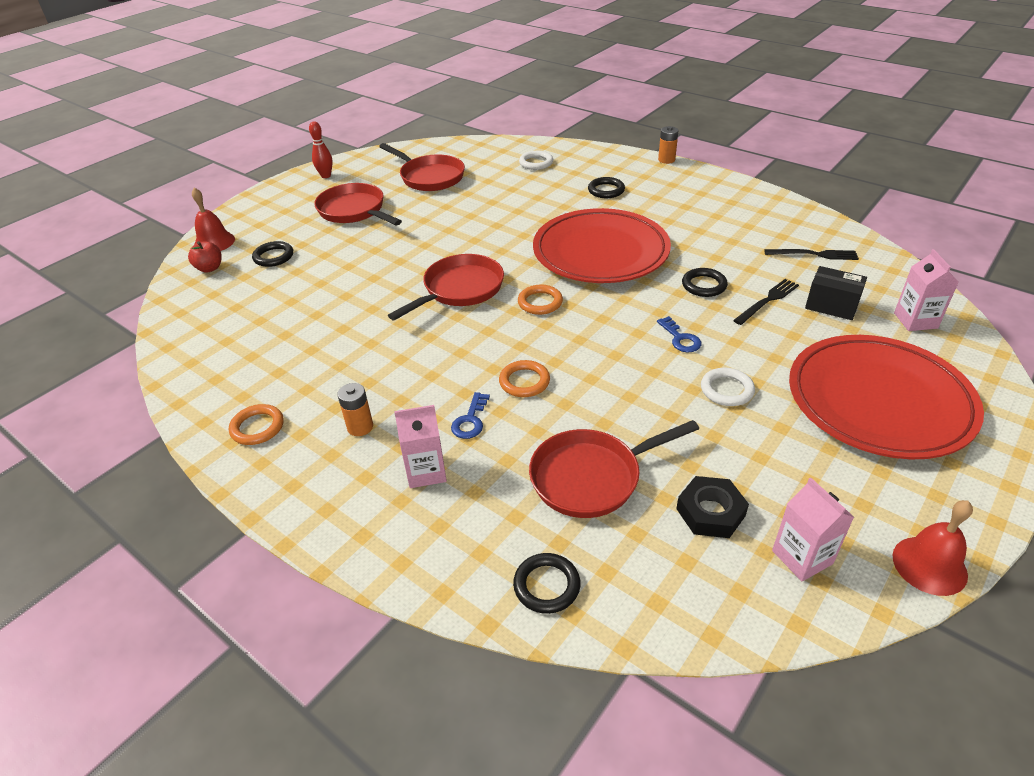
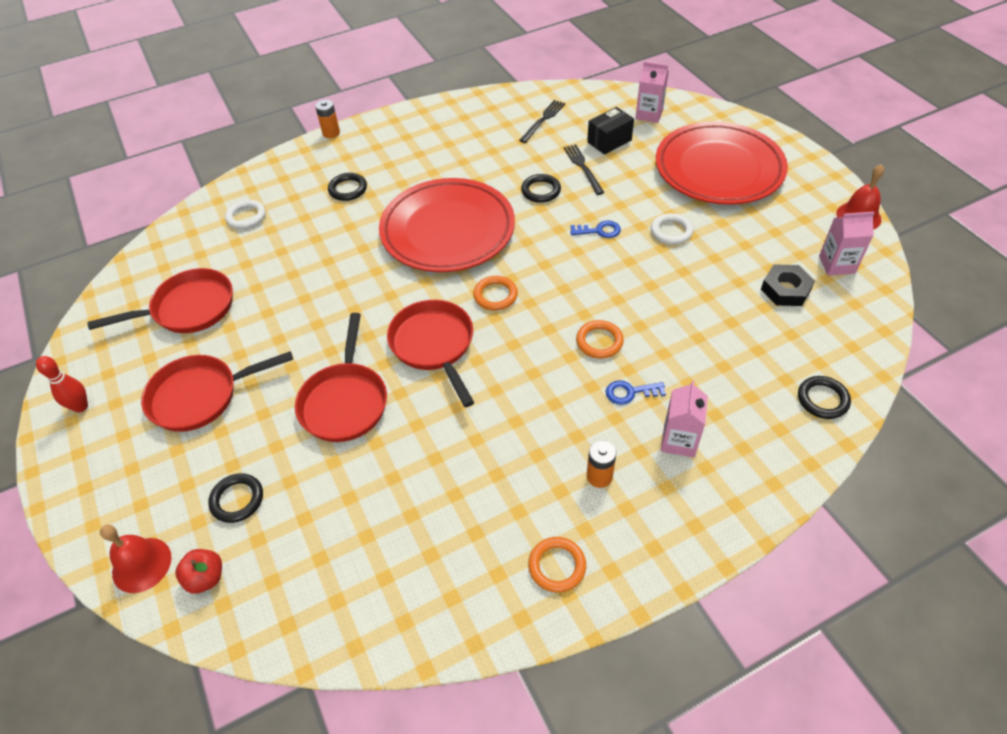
camera: 65 degrees left, 10 degrees up
(470, 420) = (630, 392): blue key -> blue key turned 135 degrees clockwise
(591, 477) = (728, 338): red pan -> red pan (345, 401)

